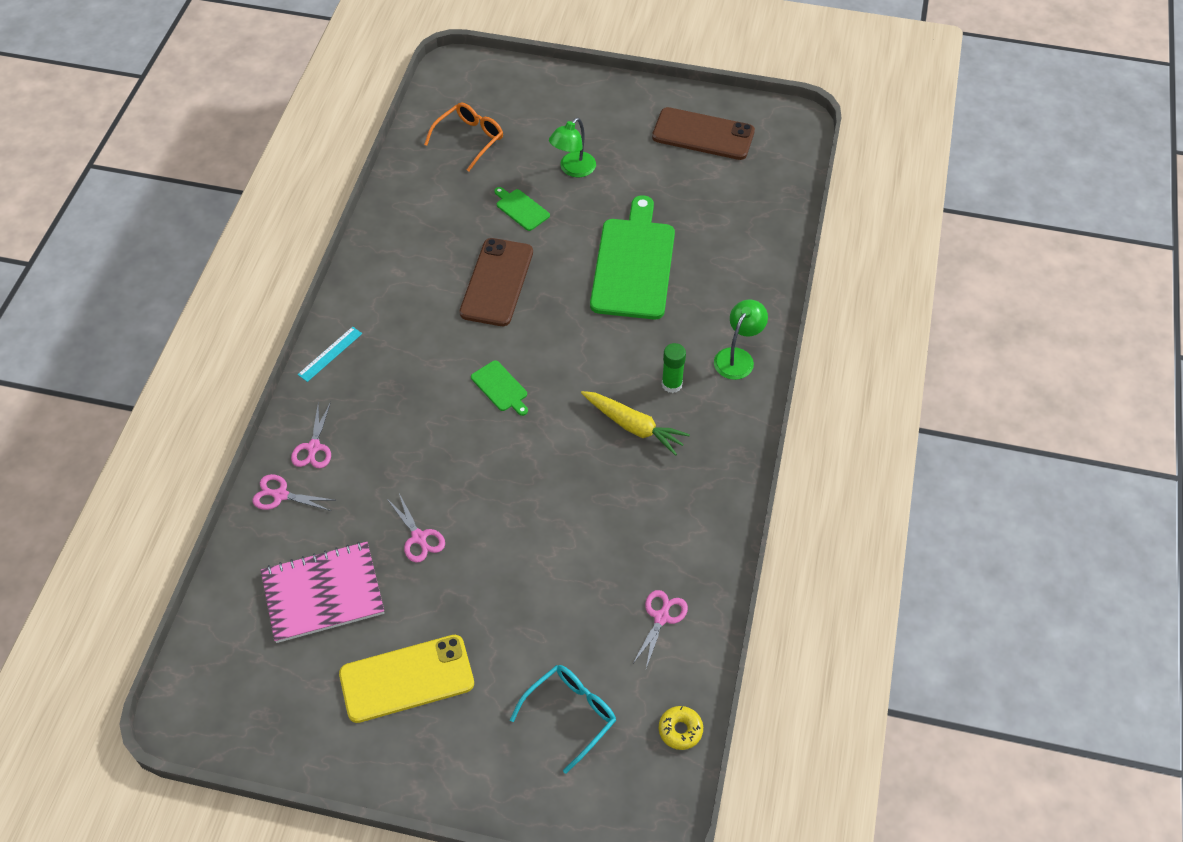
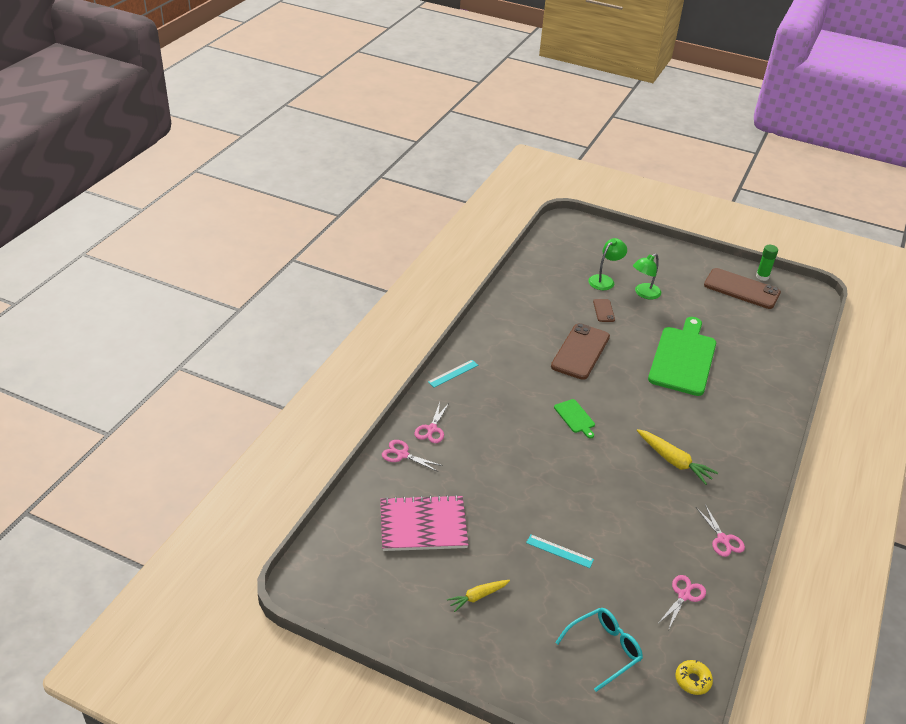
camera: 10 degrees right, 15 degrees down
(407, 679) = (478, 597): yellow phone -> yellow carrot
(419, 538) = (501, 503): pink scissors -> pink scissors (723, 539)
(469, 139) = (571, 264): orange glasses -> none
(501, 591) = (559, 551): none -> turquoise ruler
(521, 209) = (603, 310): green cutting board -> brown phone
(672, 384) = (705, 439): green glue stick -> green glue stick (762, 277)
(738, 357) = (758, 431): green lamp -> green lamp (604, 280)

